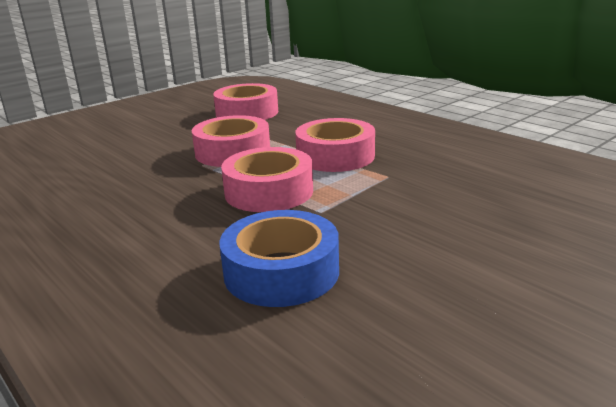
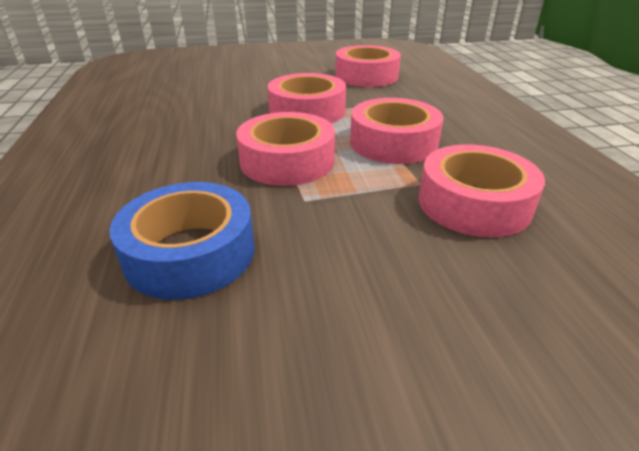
camera: 30 degrees right, 10 degrees up
(436, 177) = (474, 203): none -> pink tape

